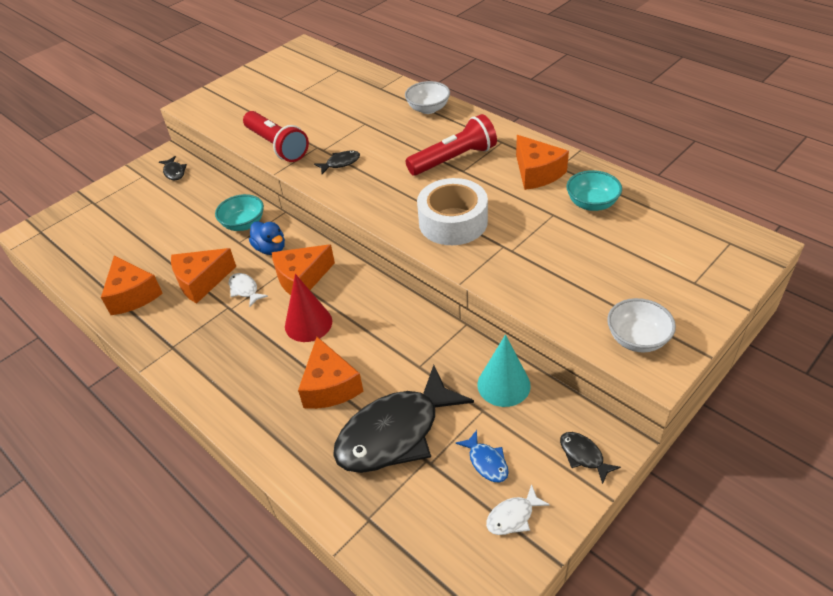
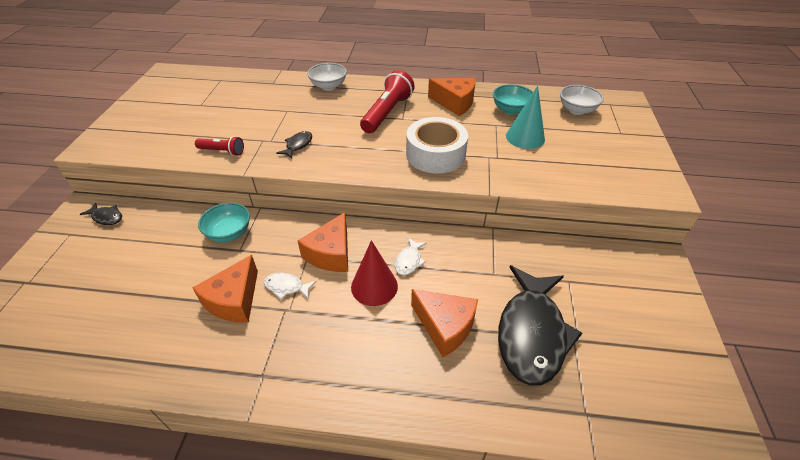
camera: 40 degrees left, 0 degrees up
(133, 295) = (166, 349): orange cheese -> none
(270, 249) = (277, 242): blue duck -> none
(277, 146) = (222, 151): red flashlight -> red flashlight, size x0.55
(486, 462) = (611, 315): blue fish -> none
(503, 385) = (561, 256): turquoise cone -> turquoise cone (525, 137)
(513, 516) = (668, 343): white fish -> white fish (409, 261)
(583, 456) = (656, 275): black fish -> none
(637, 339) = (634, 179): white bowl -> white bowl (577, 110)

